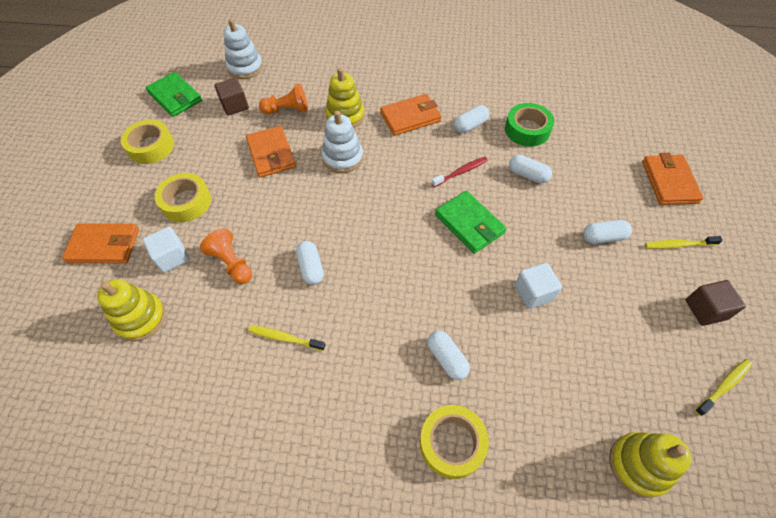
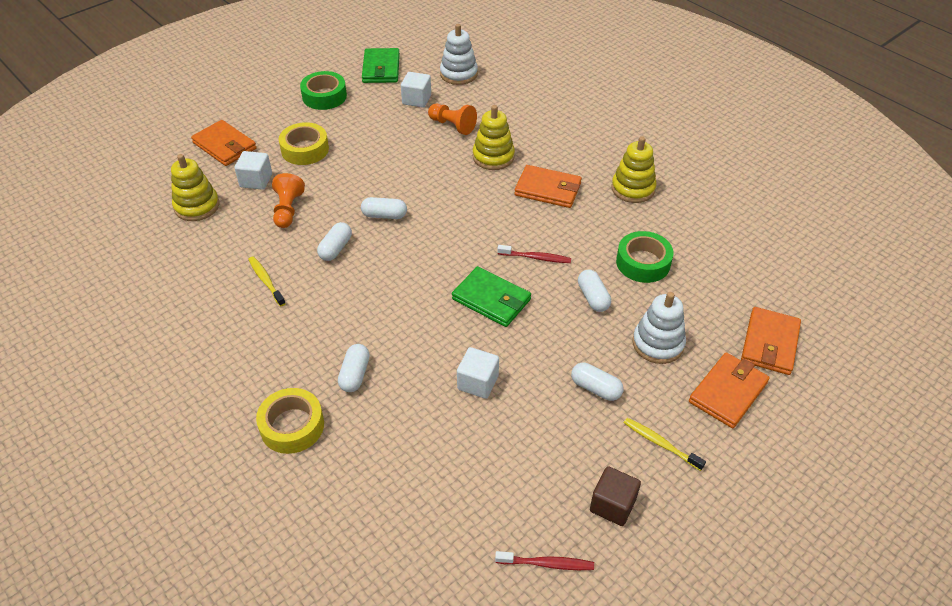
camera: 40 degrees right, 10 degrees down
(151, 147) = (324, 96): yellow tape -> green tape
(235, 106) = (416, 99): brown cube -> white cube
(271, 154) = (401, 151): orange wallet -> orange wallet (769, 343)
(343, 158) = (452, 187): white stacking toy -> white stacking toy (658, 344)
(469, 224) = (491, 299): green wallet -> green wallet turned 60 degrees counterclockwise
(470, 125) = (593, 227): white capsule -> white capsule (384, 215)
(639, 465) = (402, 549): yellow stacking toy -> yellow stacking toy (633, 189)
(723, 386) = (547, 563): yellow toothbrush -> red toothbrush

